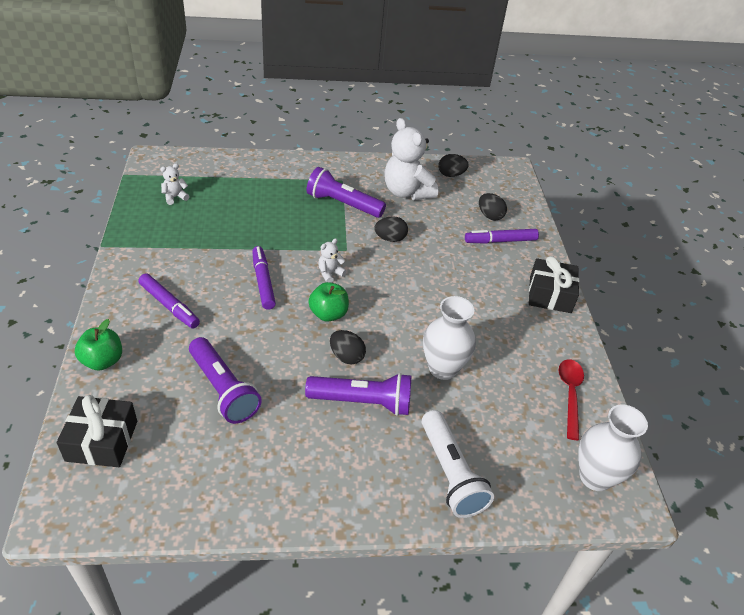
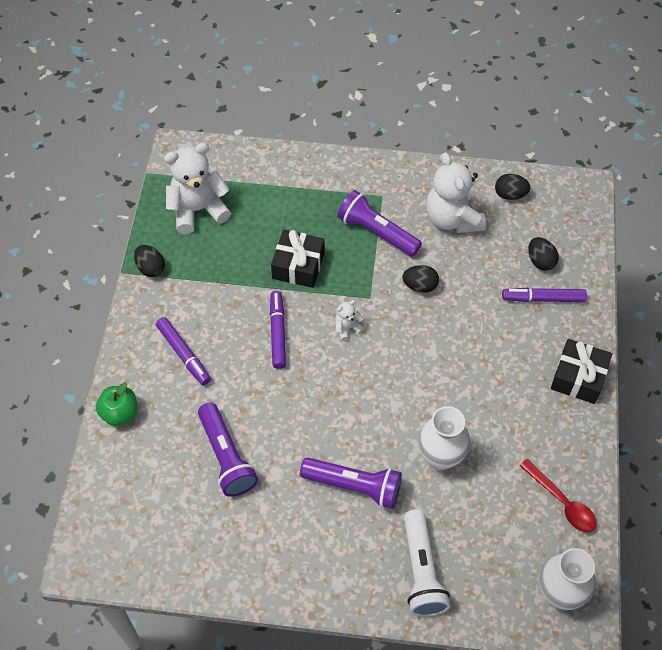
camera: 15 degrees right, 15 degrees up
(102, 441) = (117, 498): black gift -> black gift (298, 265)
(175, 197) = (198, 210): white teddy bear -> white teddy bear, size x2.24
(328, 314) = (337, 380): green apple -> none
(346, 356) = (347, 433): black egg -> black egg (151, 268)
(570, 395) = (562, 502): red spoon -> red spoon turned 120 degrees clockwise

